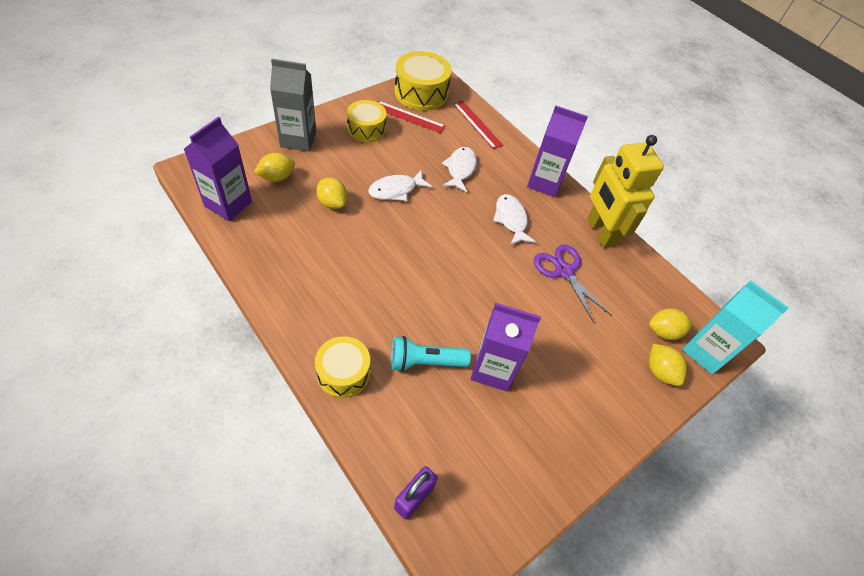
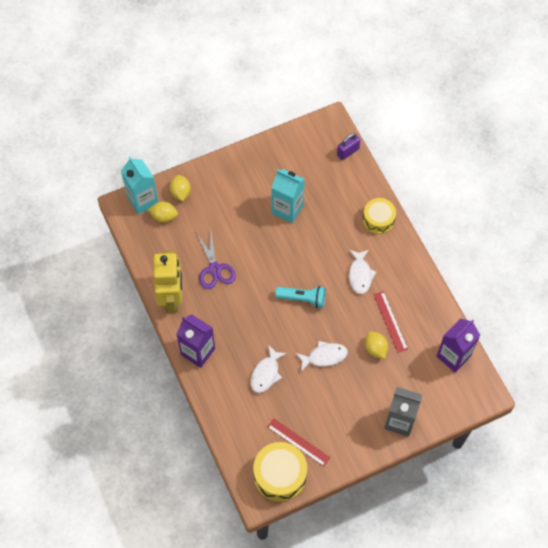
camera: 160 degrees left, 10 degrees up
(277, 177) = (417, 379): yellow lemon -> none
(366, 129) = (339, 429): yellow drum -> none
(425, 362) = (328, 219): turquoise flashlight -> turquoise flashlight (303, 299)
(477, 124) = (236, 427): red ruler -> red ruler (390, 321)
(493, 369) = (287, 209): purple carton -> turquoise carton
(511, 219) = (239, 318): white fish -> white fish (360, 275)

